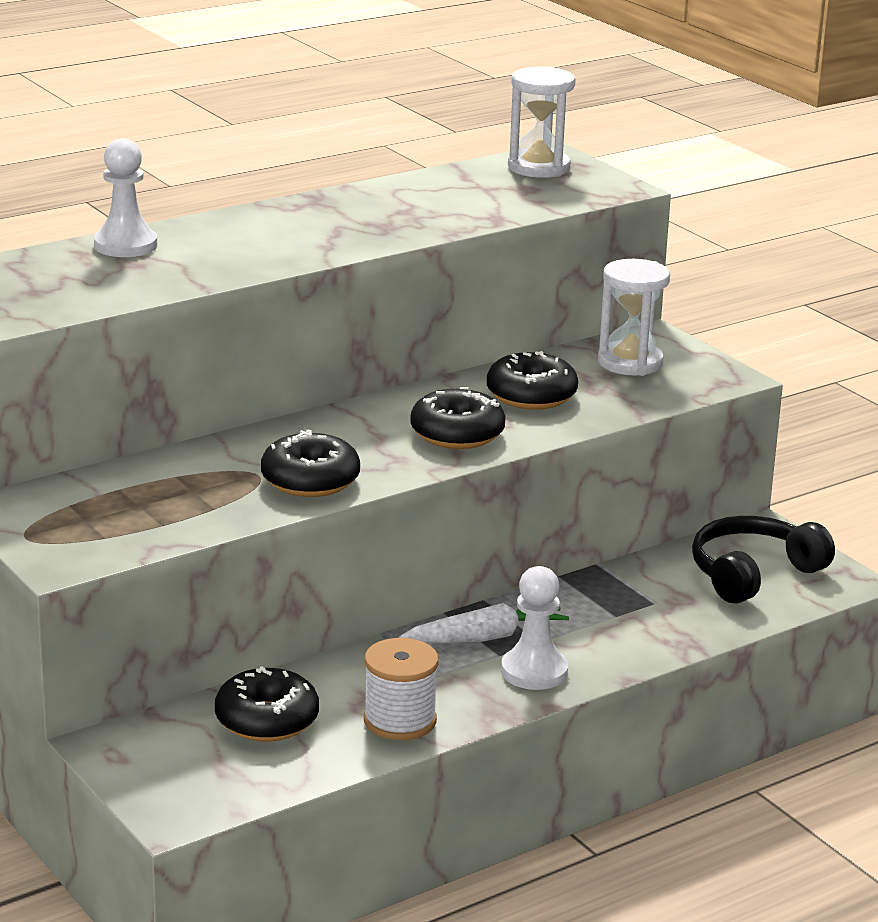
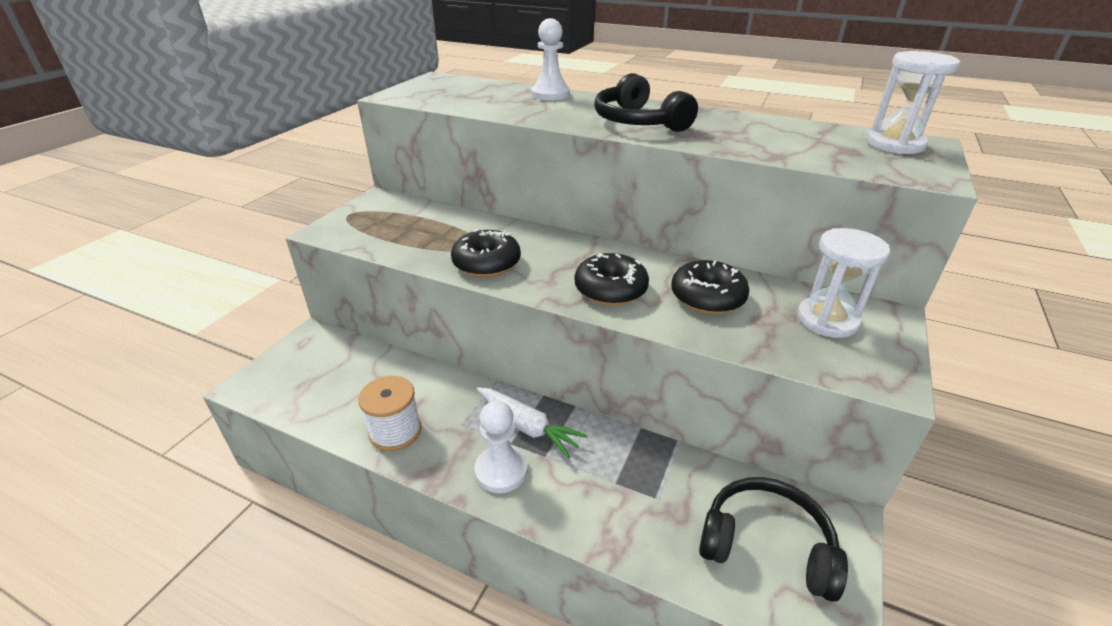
camera: 60 degrees right, 10 degrees up
(267, 720) = (366, 377): black donut -> none
(309, 236) = (638, 122): none -> black headphones

